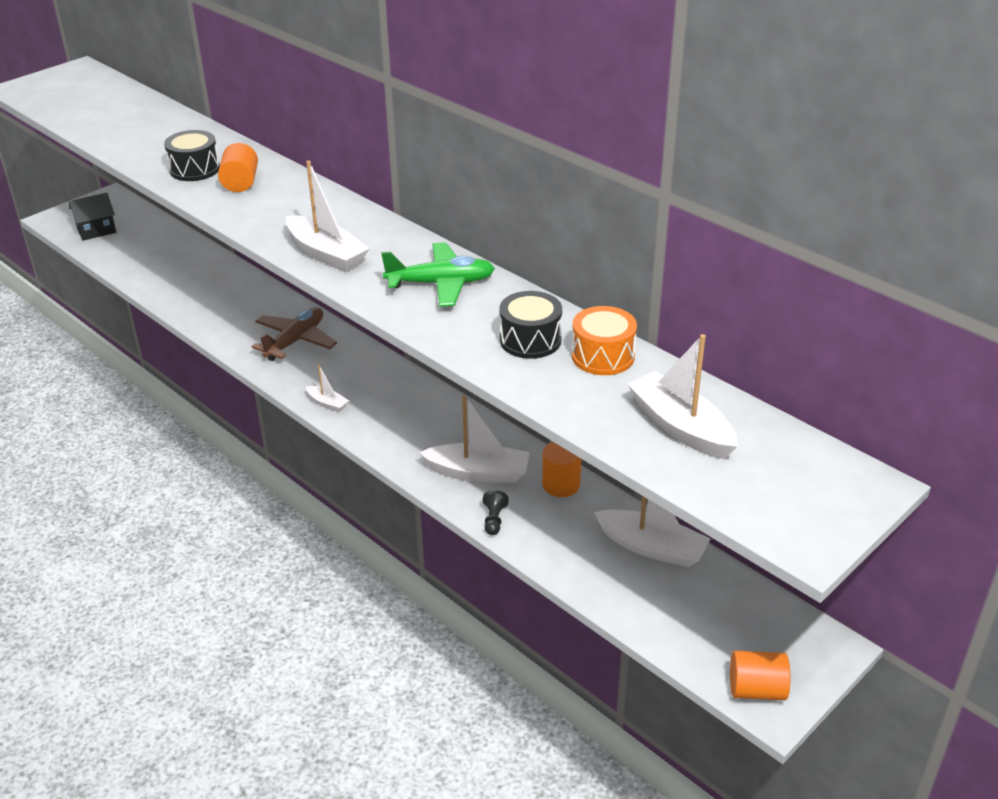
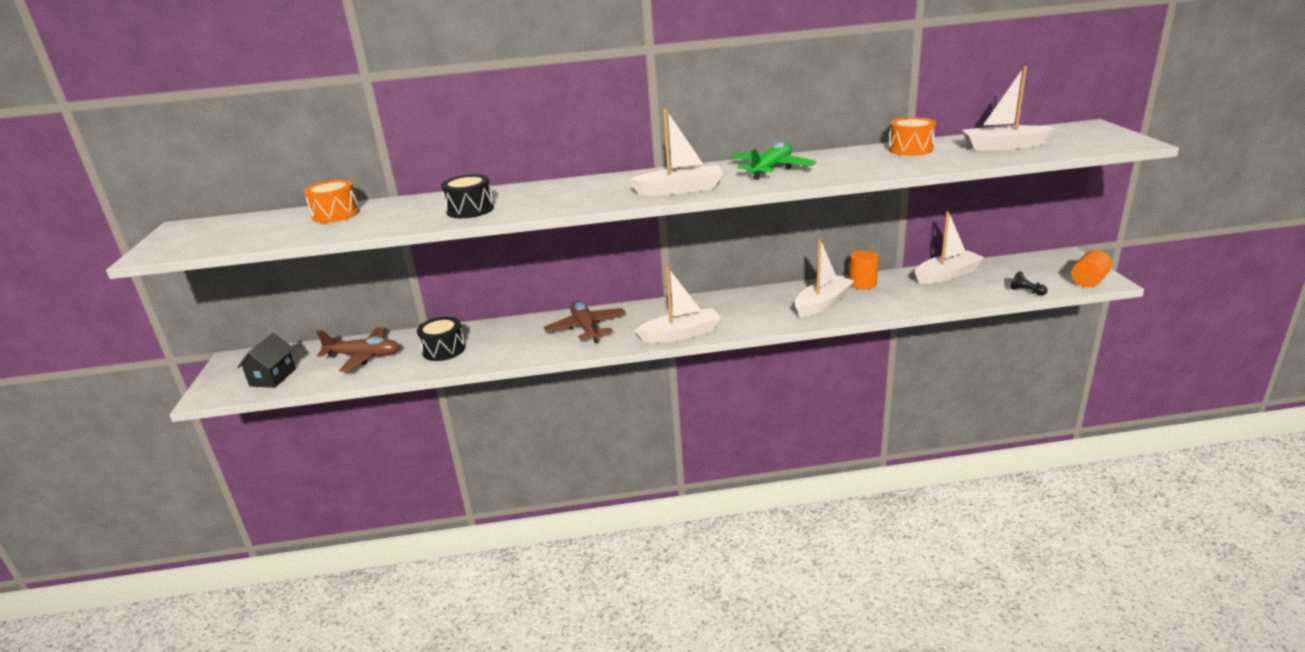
camera: 50 degrees left, 10 degrees down
(144, 115) = (336, 214): none -> orange drum
(157, 252) = (364, 356): none -> brown plane
(240, 183) = (524, 199): orange cylinder -> none
(327, 403) = (680, 334): white boat -> white boat, size x1.96
(494, 520) = (876, 311): black pawn -> black pawn (1026, 291)
(530, 340) = (871, 160): black drum -> black drum (444, 350)

